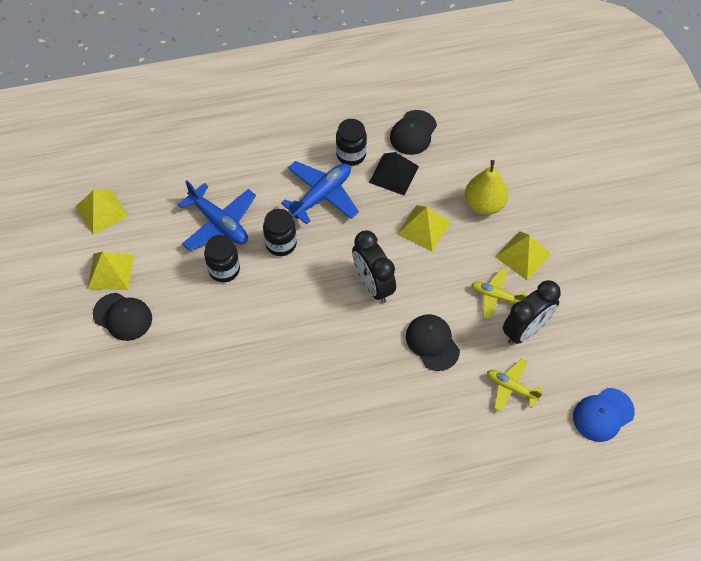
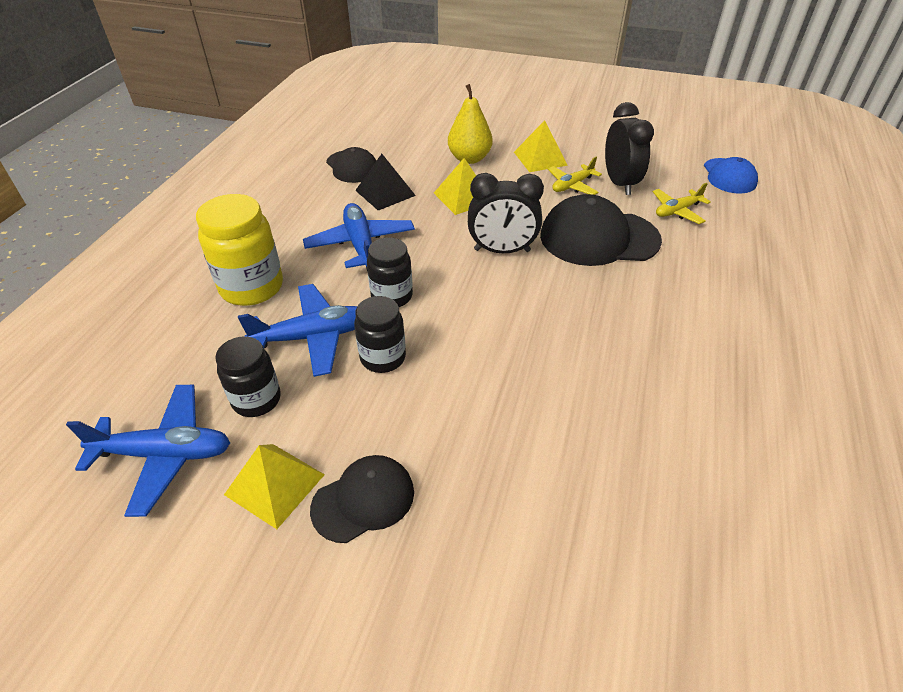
camera: 60 degrees left, 15 degrees down
(101, 211) = (165, 454): yellow pyramid -> blue plane
(241, 162) = (252, 287): none -> yellow jar
(351, 155) = (334, 209): black jar -> black jar (256, 400)
(432, 343) = (599, 238): black cap -> black cap, size x1.68

